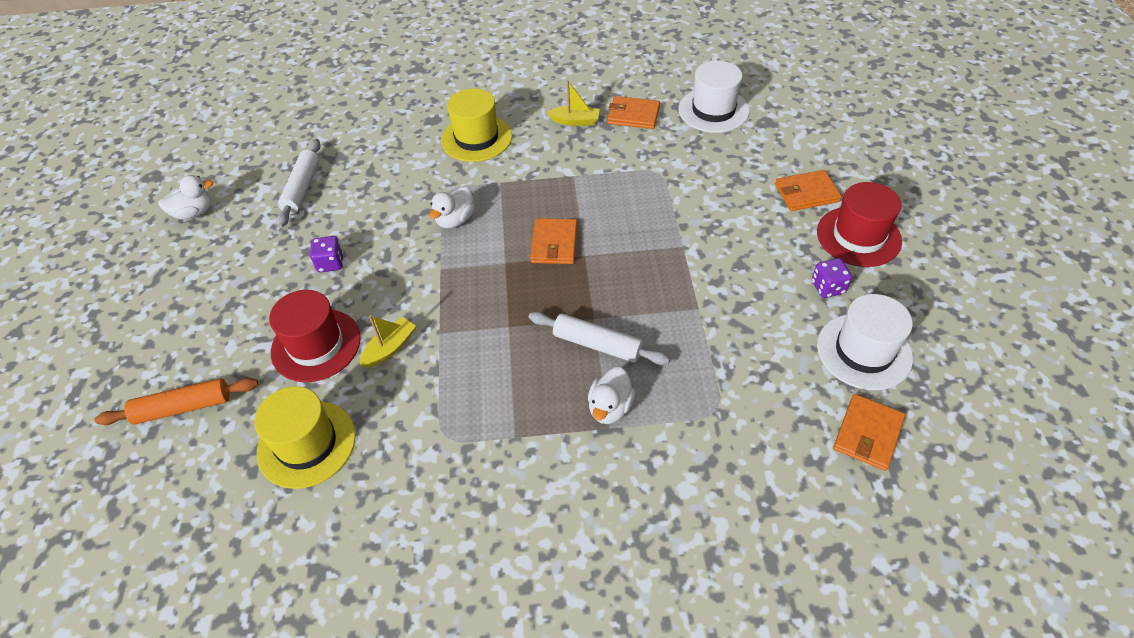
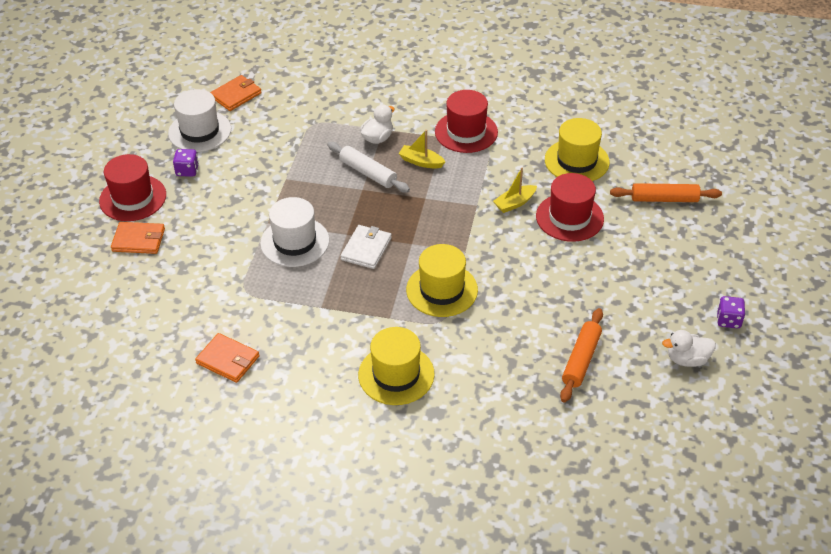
camera: 165 degrees left, 5 degrees down
(302, 188) = (581, 360): white rolling pin -> orange rolling pin
(330, 263) = (556, 277): purple dice -> purple dice (728, 320)
(455, 220) = (442, 290): white duck -> yellow hat
(482, 456) = (466, 132): none -> red hat
(554, 244) = (366, 249): orange wallet -> white wallet
(575, 121) = (289, 369): yellow boat -> yellow boat (421, 162)
(713, 110) = (147, 344): white hat -> white hat (295, 242)

